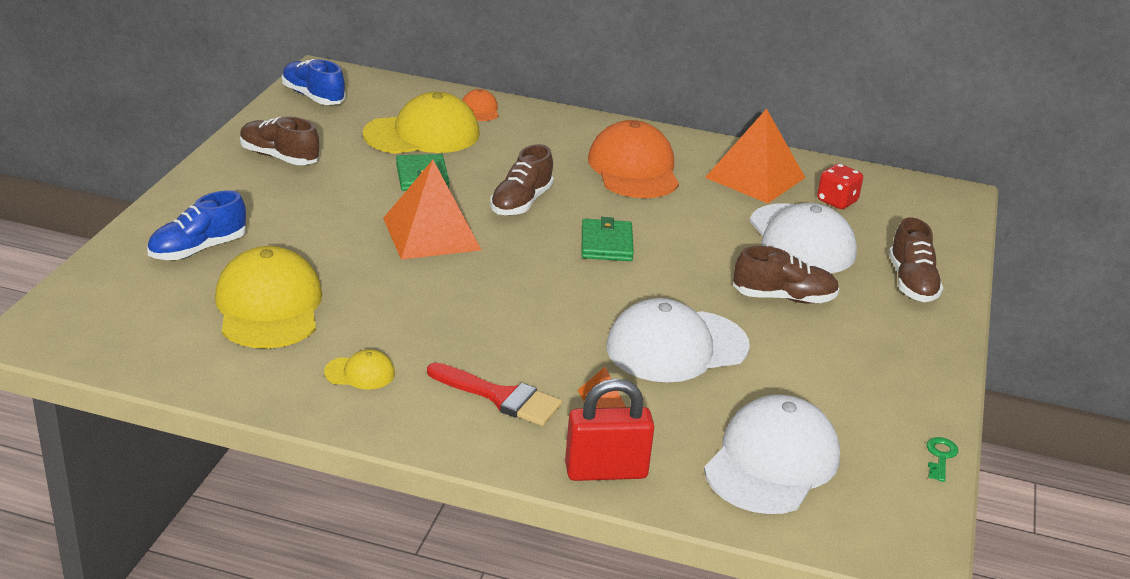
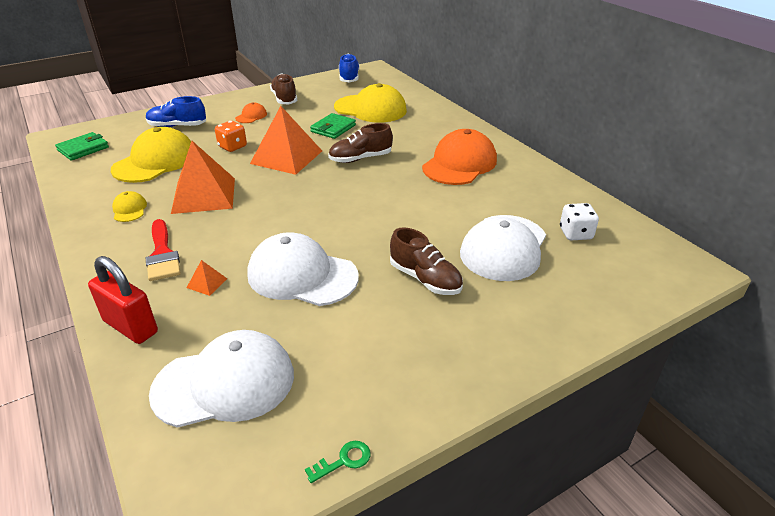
camera: 45 degrees right, 5 degrees up
(336, 247) = (232, 147): none -> orange dice
(360, 373) = (129, 209): yellow cap -> yellow cap turned 150 degrees counterclockwise
(480, 109) = (423, 106): orange cap -> orange cap (251, 116)
(606, 244) = (368, 198): green wallet -> green wallet (83, 149)
(755, 177) = (536, 196): orange pyramid -> orange pyramid (204, 195)
(837, 201) = (575, 234): red dice -> white dice
(911, 283) = (545, 315): brown shoe -> none

